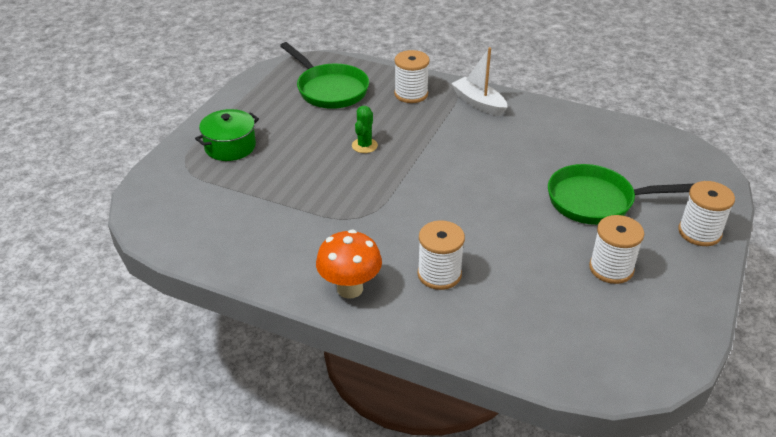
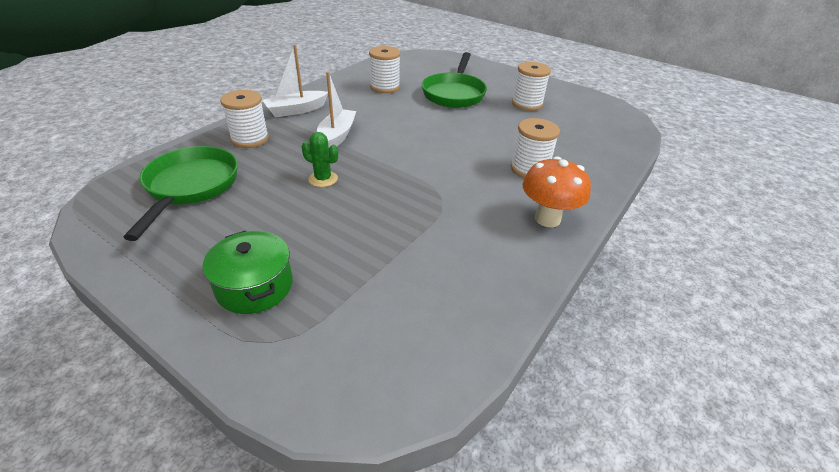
camera: 80 degrees left, 0 degrees up
(329, 89) = (190, 187): green pan -> green pan turned 60 degrees counterclockwise
(440, 137) = (337, 136): none -> white boat
(699, 232) = (495, 72): white spool -> white spool (385, 87)

